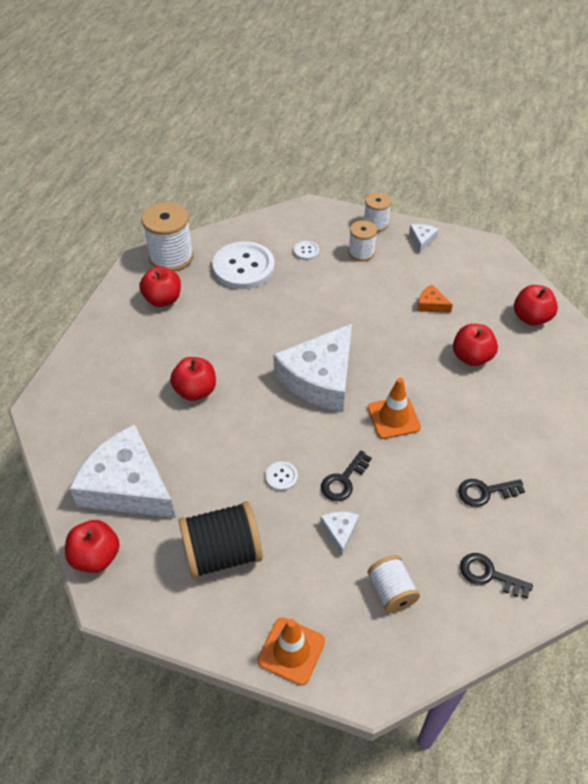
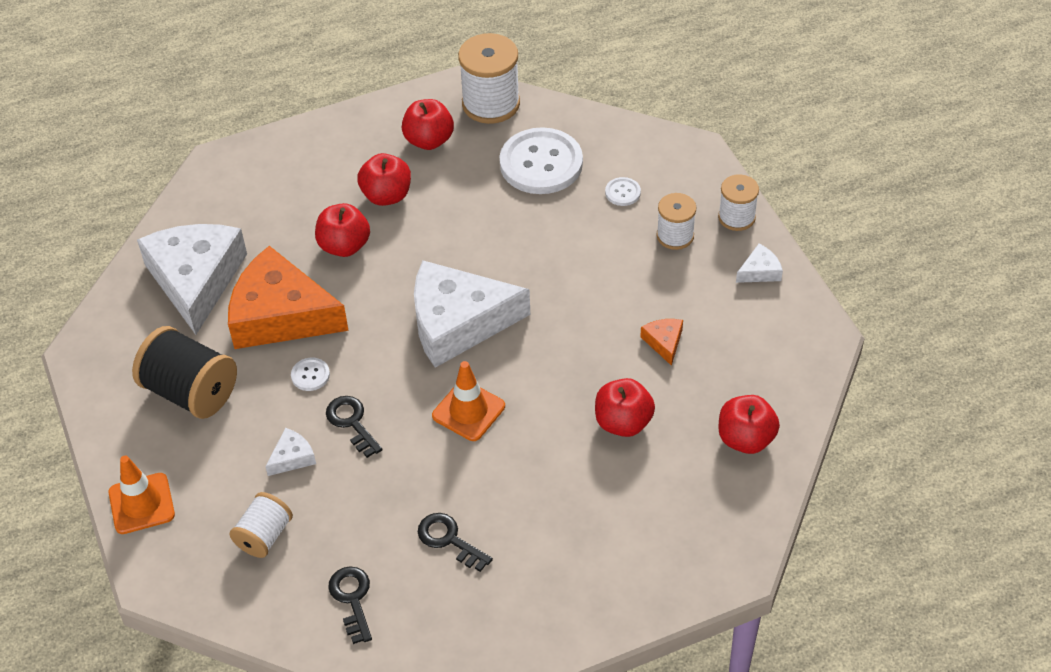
camera: 50 degrees right, 0 degrees up
(96, 557) = (110, 314): red apple -> red apple (386, 195)
(213, 459) = (281, 315): none -> orange cheese
(343, 480) = (352, 422): black key -> black key turned 60 degrees clockwise

